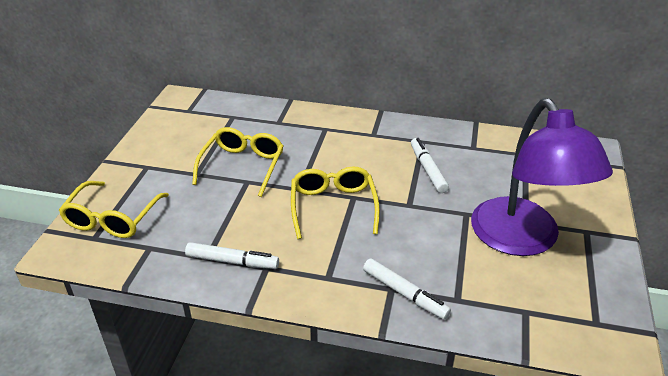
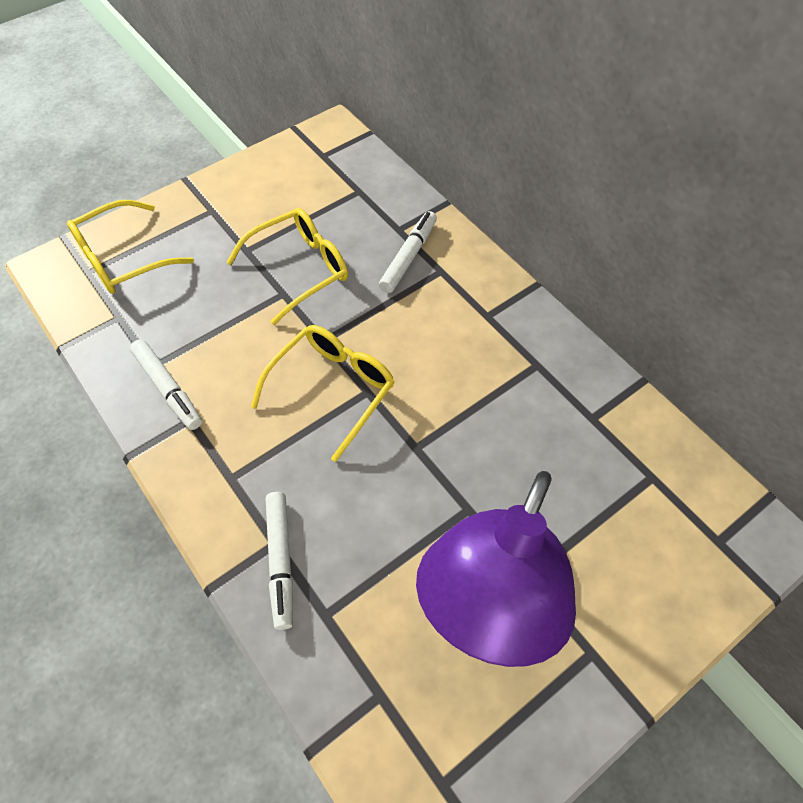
camera: 40 degrees right, 20 degrees up
(428, 170) = (494, 412): white marker -> white marker (408, 257)

